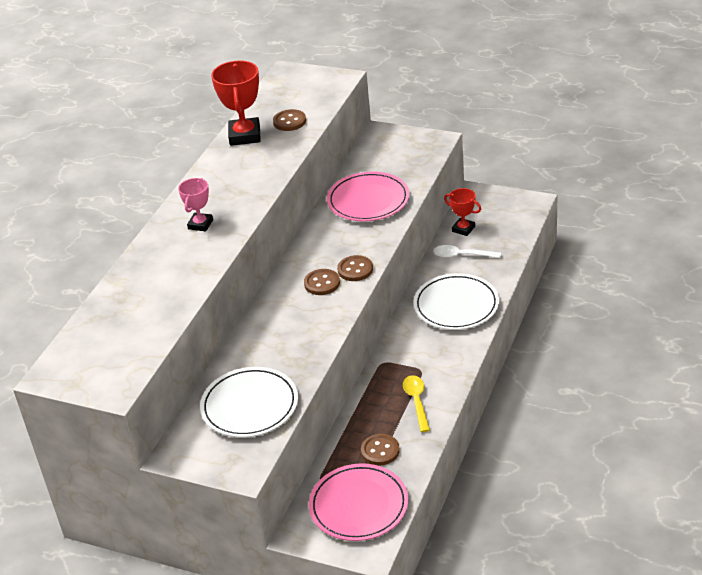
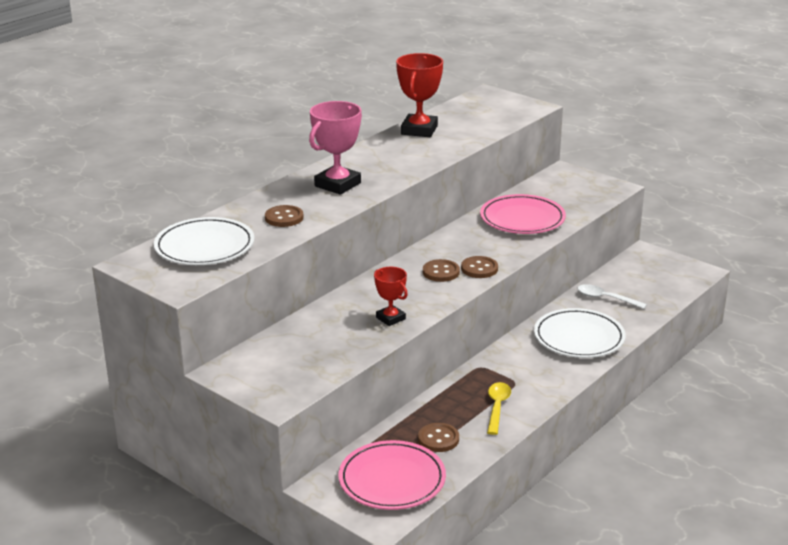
camera: 15 degrees right, 10 degrees down
(200, 224) = (337, 184): pink trophy -> pink trophy, size x1.70
(250, 406) = (315, 351): white plate -> white plate (204, 246)
(289, 121) = (467, 128): brown button -> brown button (284, 218)
(463, 229) = (618, 278): red trophy -> red trophy (390, 318)

